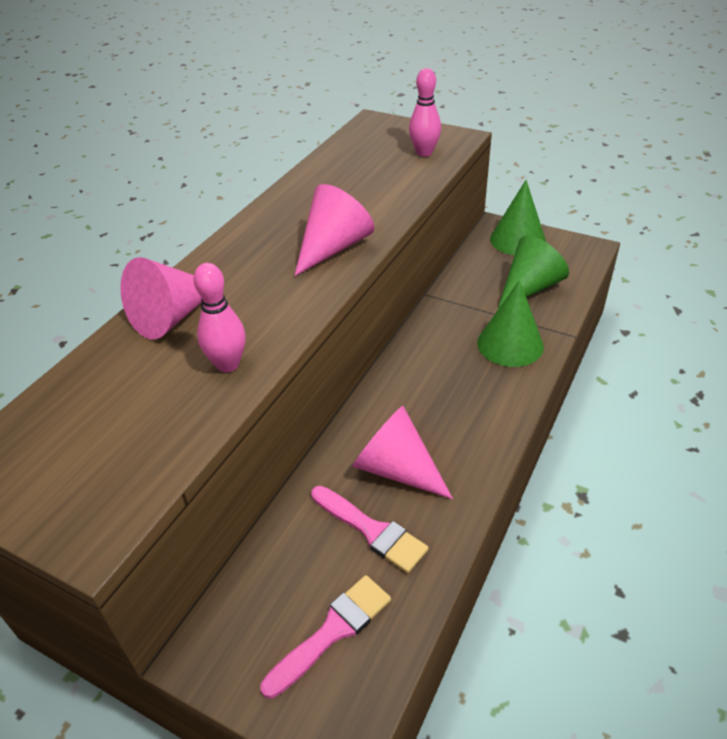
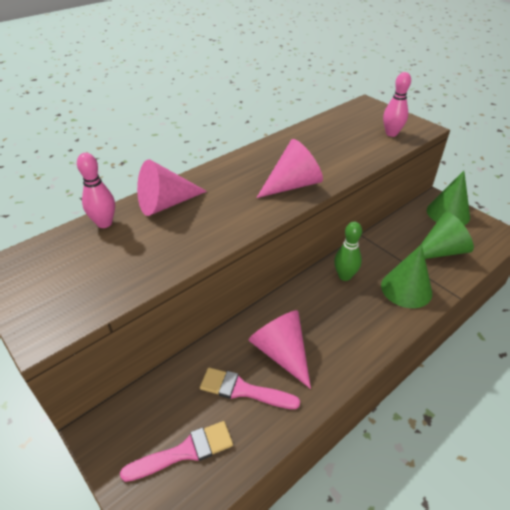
camera: 20 degrees right, 0 degrees up
(228, 364) = (182, 246): pink bowling pin -> pink bowling pin (104, 223)
(371, 530) = (244, 390): pink brush -> pink brush turned 135 degrees clockwise
(430, 351) = (344, 276): none -> green bowling pin

